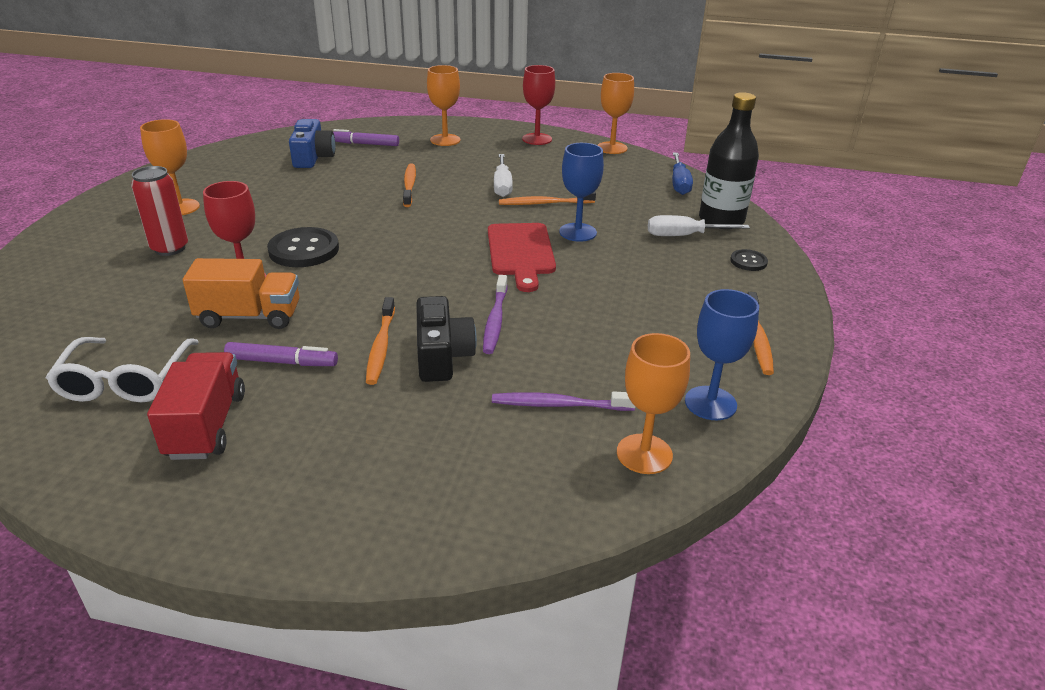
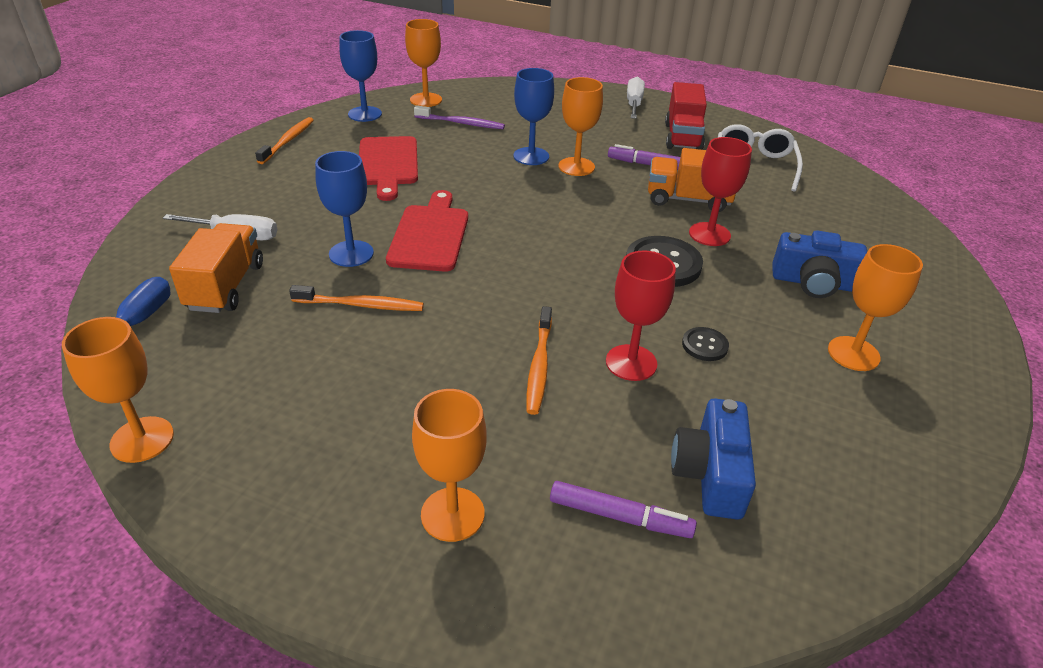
camera: 170 degrees left, 5 degrees up
(170, 248) = (813, 282): red can -> blue camera
(381, 346) = (576, 167): orange toothbrush -> orange goblet
(442, 355) = (531, 156): black camera -> blue goblet
(495, 320) = (482, 175): purple toothbrush -> none
(502, 185) = (400, 350): white screwdriver -> white screwdriver (634, 104)
(537, 139) = (262, 494): red goblet -> red goblet (631, 363)
(612, 321) = (388, 164): none -> red cutting board
(649, 205) = (225, 286): none -> orange truck
(721, 220) = (165, 252): black bottle -> none
(748, 261) = (207, 199): black button -> black button (704, 345)

